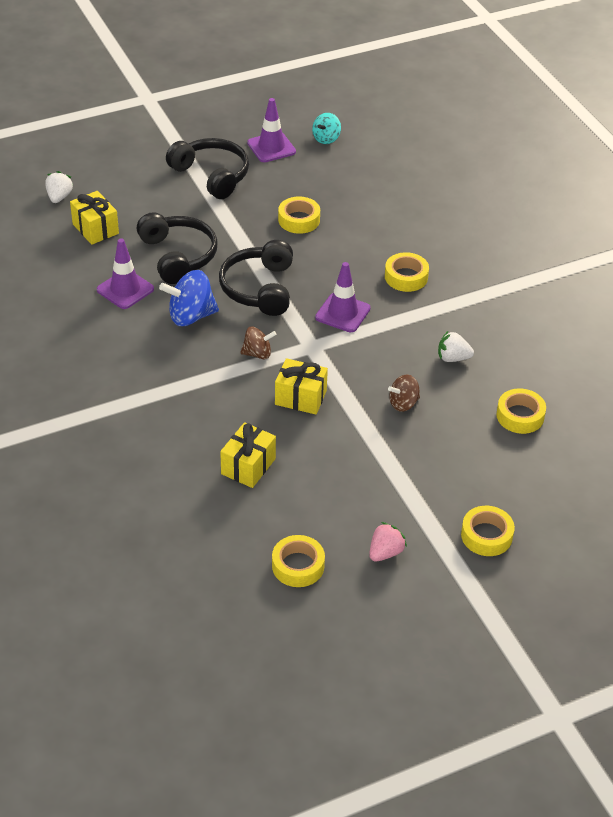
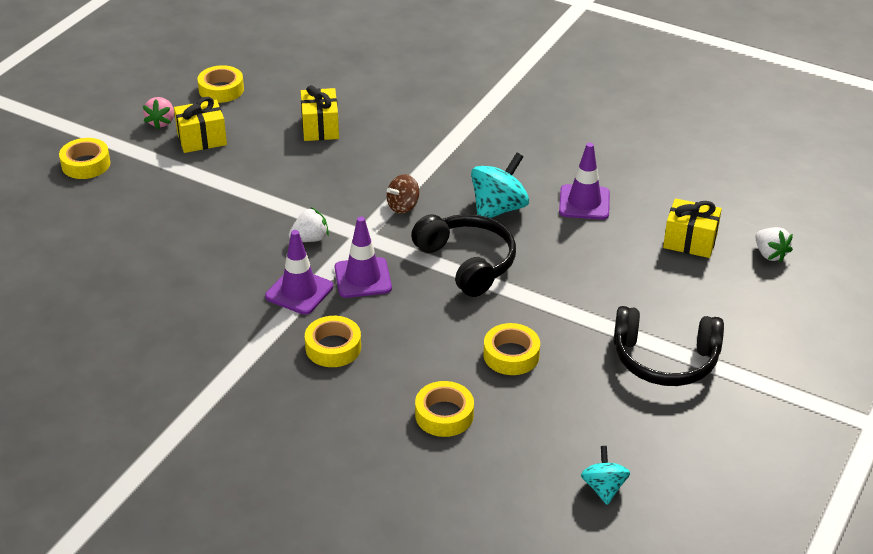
camera: 145 degrees right, 5 degrees down
(178, 256) = (580, 255): black headphones -> none
(191, 316) = (498, 209): blue spinning top -> turquoise spinning top
(271, 147) = (650, 435): purple traffic cone -> purple traffic cone (299, 291)
(300, 398) = (328, 190): yellow gift -> yellow gift (202, 139)
(403, 403) = (232, 226): brown spinning top -> none
(453, 358) = (216, 287): white strawberry -> white strawberry (310, 239)
(520, 416) = (113, 264): yellow tape -> yellow tape (444, 415)

